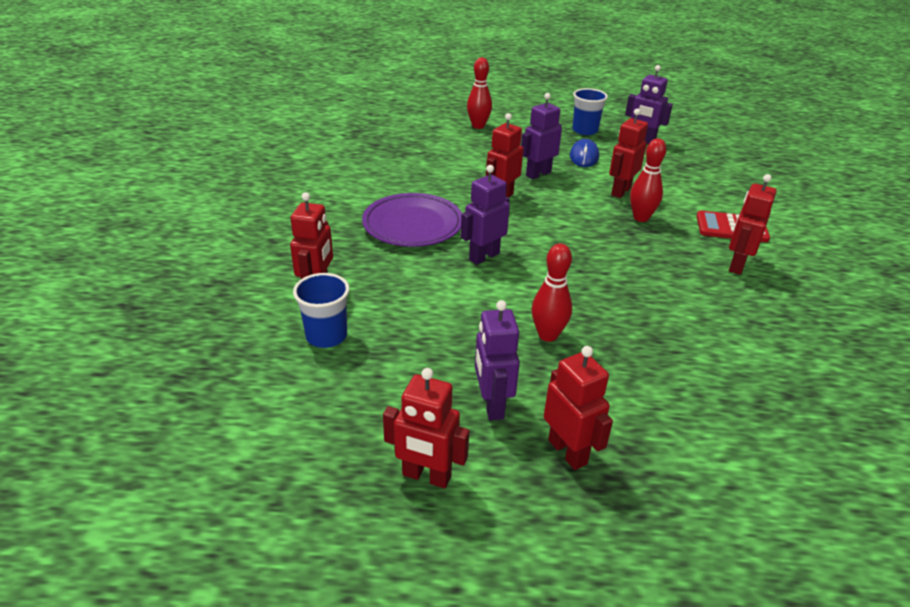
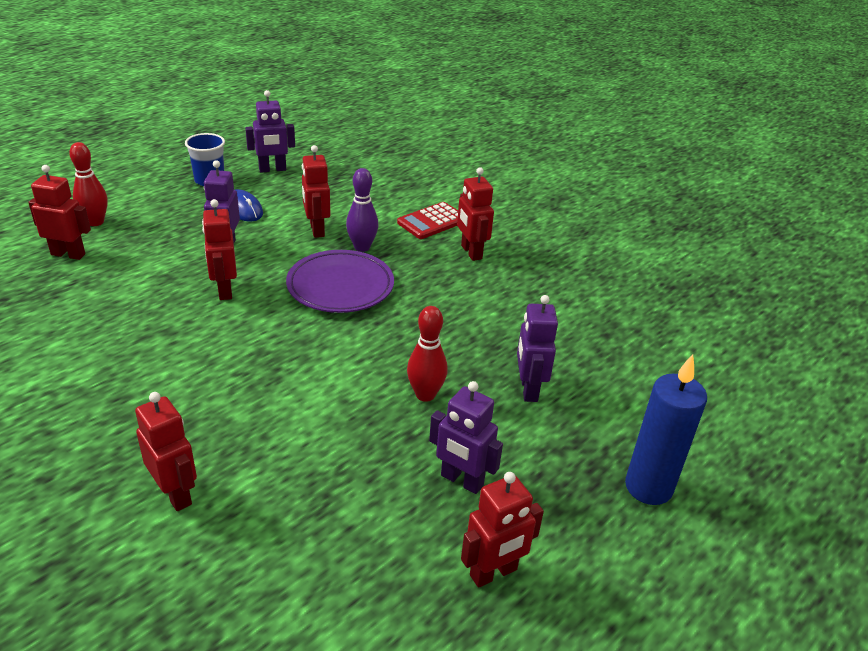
camera: 50 degrees left, 0 degrees up
(326, 336) = (253, 530): blue cup -> none
(412, 225) = (178, 367): purple plate -> purple plate (340, 286)
(484, 256) = (286, 358): purple robot -> purple robot (528, 389)
(568, 452) = (549, 474): red robot -> red robot (68, 254)
(641, 218) = (362, 247): red bowling pin -> purple bowling pin
(647, 530) = (648, 487): none -> blue candle

